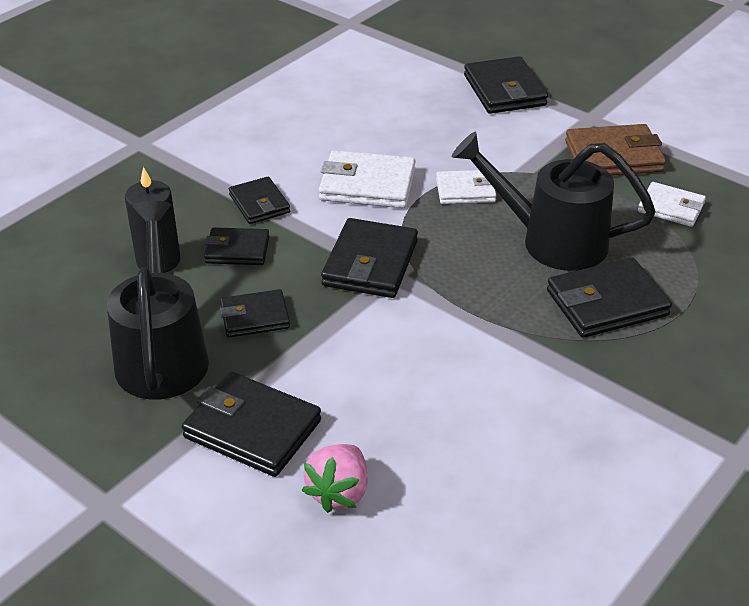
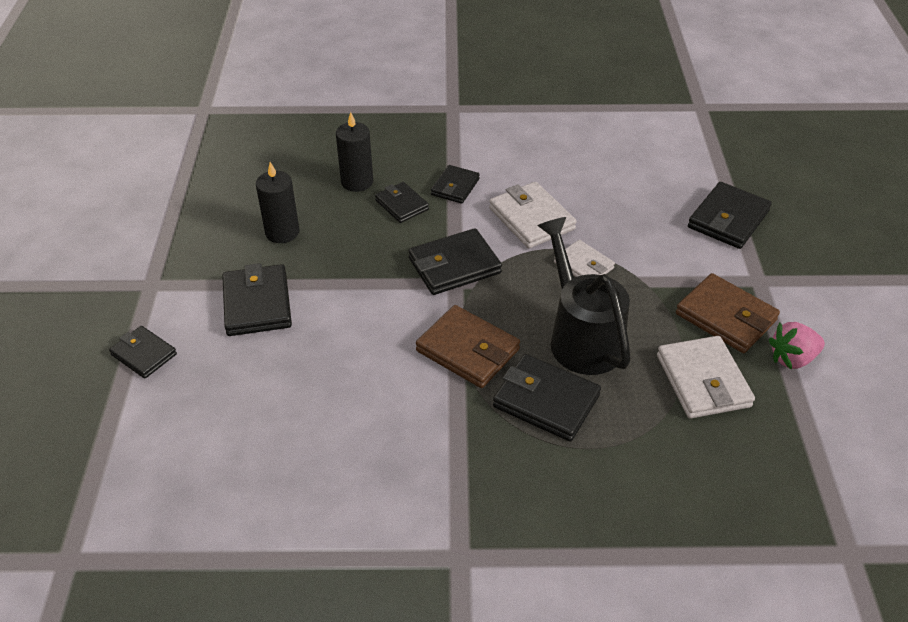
camera: 50 degrees right, 5 degrees up
(162, 354) = (282, 232): black watering can -> black candle
(254, 317) = (350, 248): black wallet -> black wallet (144, 354)
(339, 492) = (240, 370): pink strawberry -> pink strawberry (792, 359)
(493, 315) = (467, 350): none -> brown wallet
(671, 208) = (703, 381): white wallet -> white wallet, size x1.58

